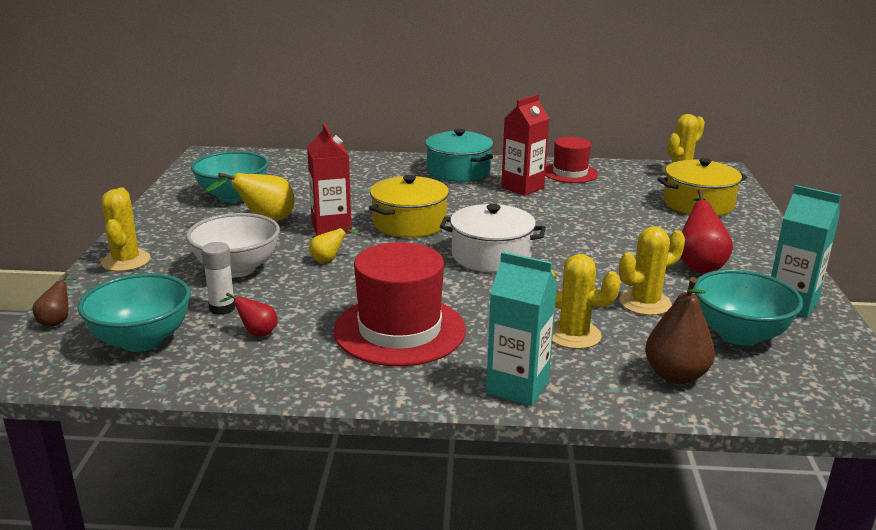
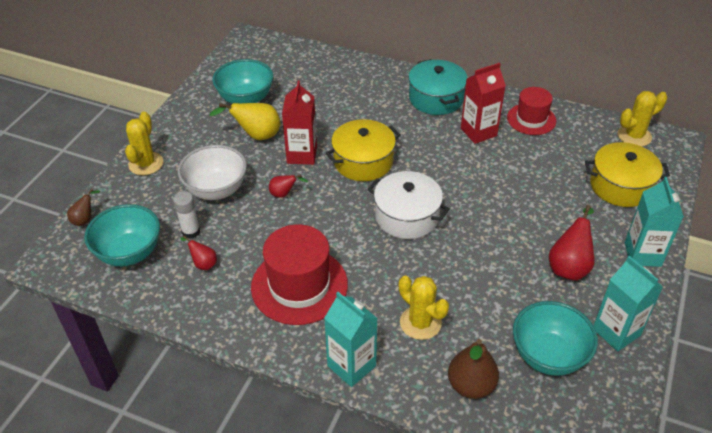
camera: 20 degrees right, 20 degrees up
(329, 260) = (284, 194): yellow pear -> red pear
(645, 303) = (496, 301): yellow cactus -> none
(763, 245) = (642, 254): none -> turquoise carton

